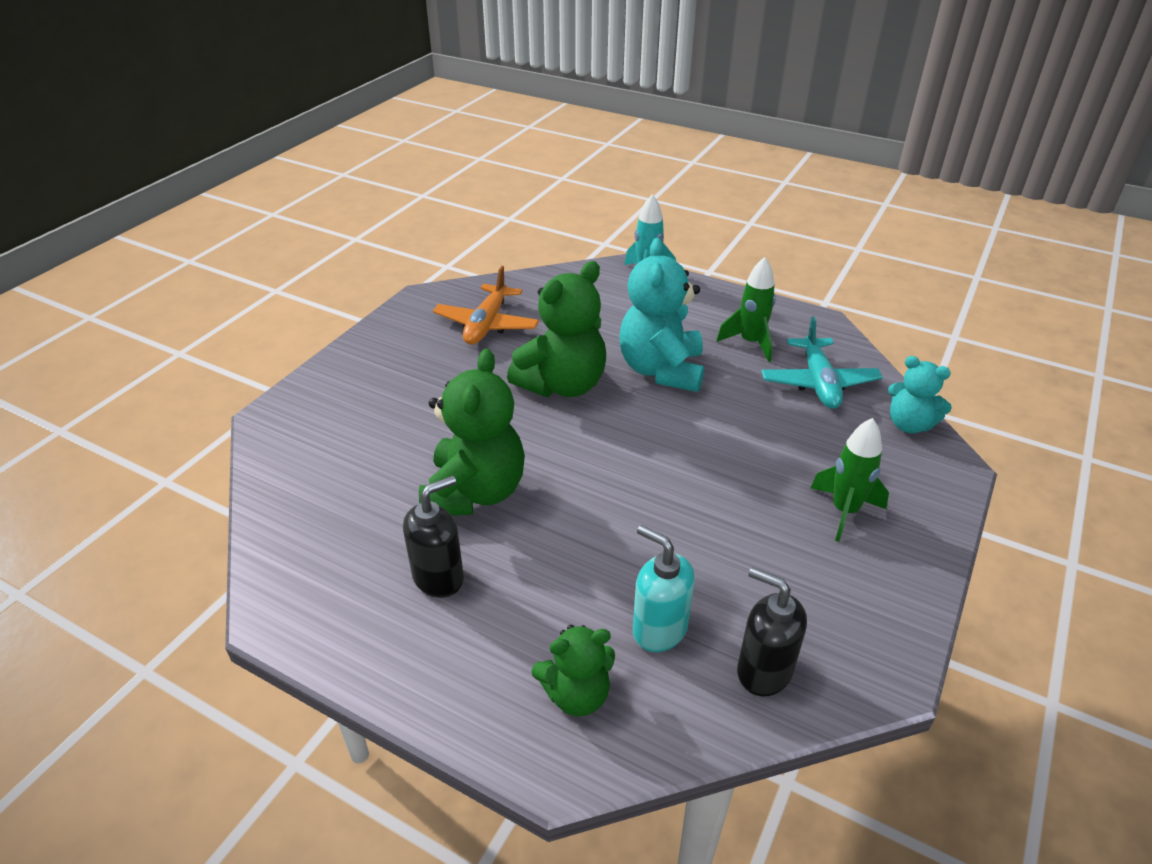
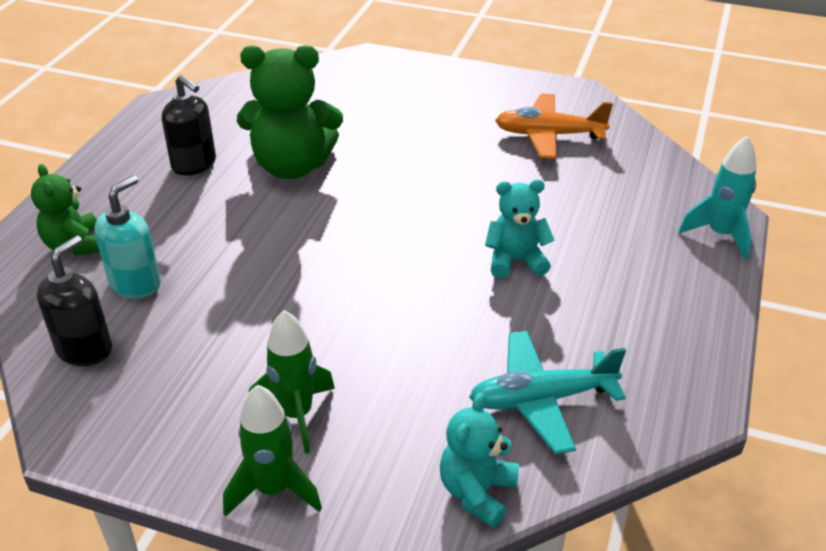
camera: 80 degrees right, 0 degrees up
(563, 385) = (462, 195): green teddy bear -> none
(661, 370) = (515, 261): turquoise teddy bear -> turquoise teddy bear, size x0.58
(750, 343) = (606, 333): green rocket -> green rocket (273, 489)

